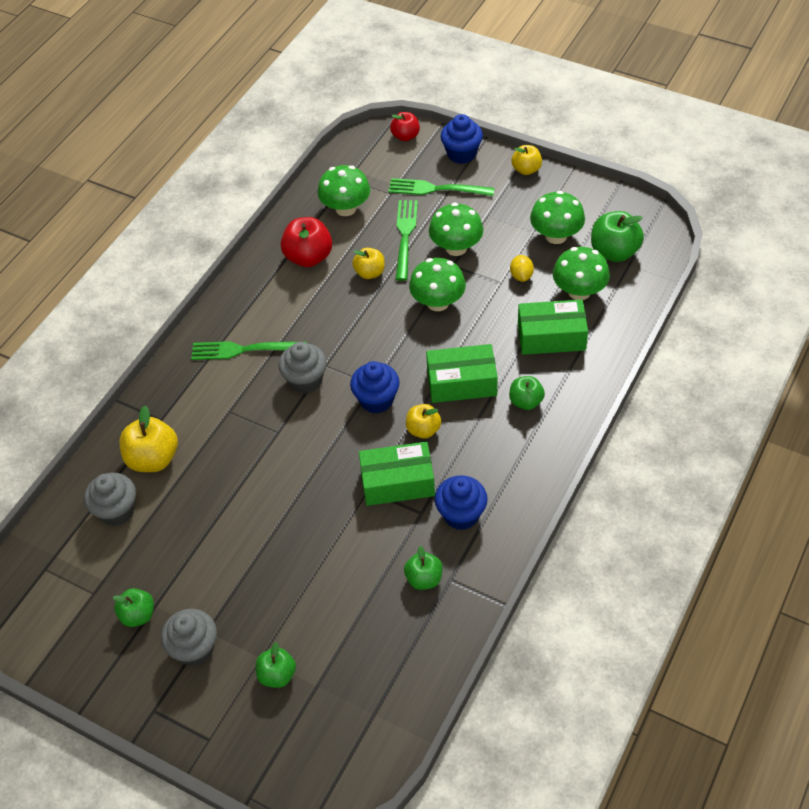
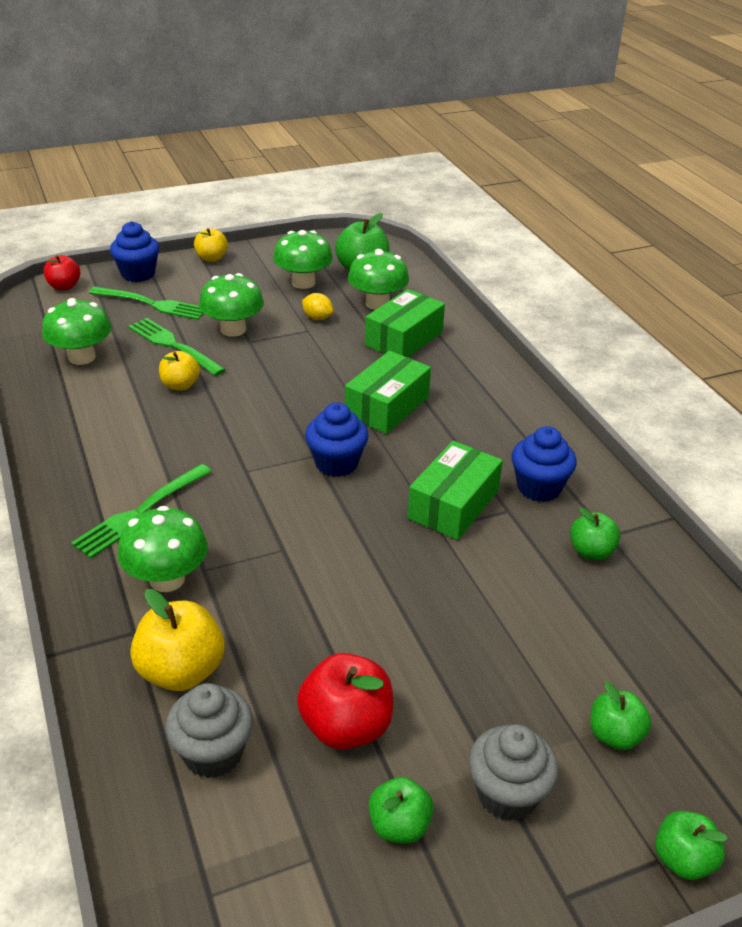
camera: 55 degrees left, 15 degrees down
(305, 380) = (245, 493): grey cupcake -> none
(308, 257) = (98, 408): red apple -> red apple (346, 726)
(423, 430) = (411, 455): yellow apple -> none
(436, 189) = (152, 304): green fork -> green fork turned 120 degrees counterclockwise
(438, 302) = (277, 370): green mushroom -> green mushroom (167, 579)
(526, 402) = (455, 386): green apple -> green apple (683, 860)

